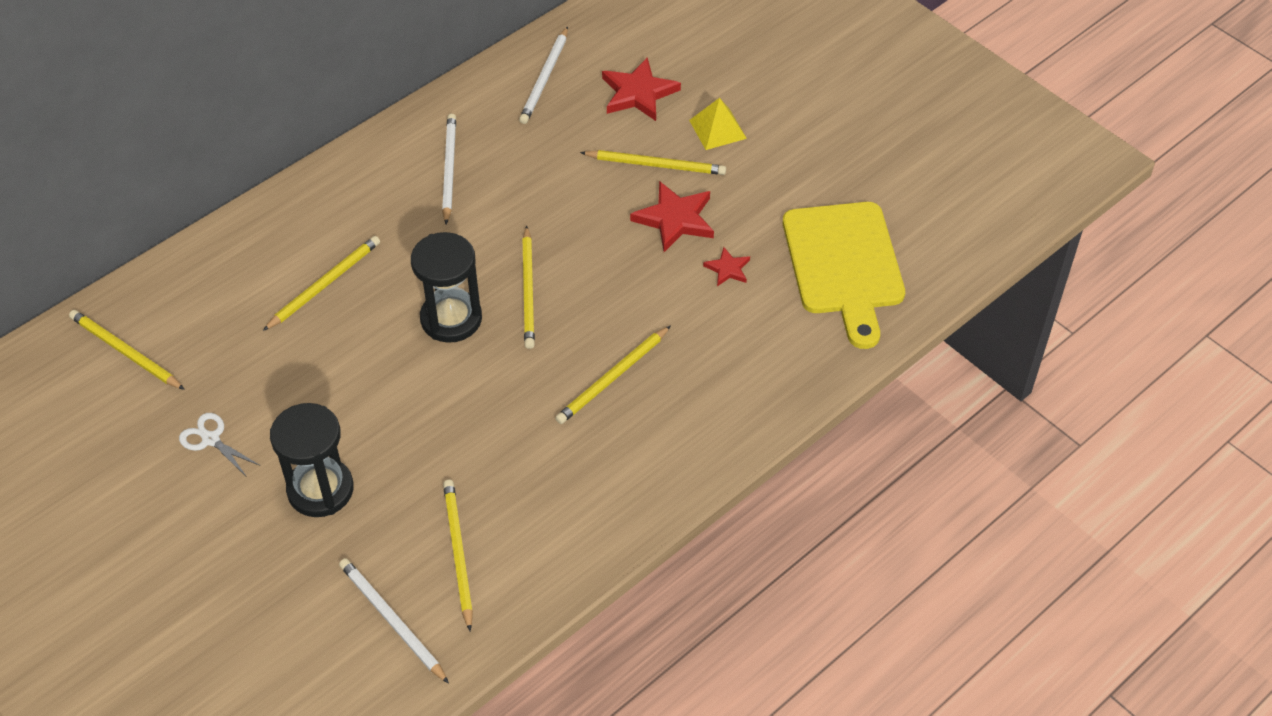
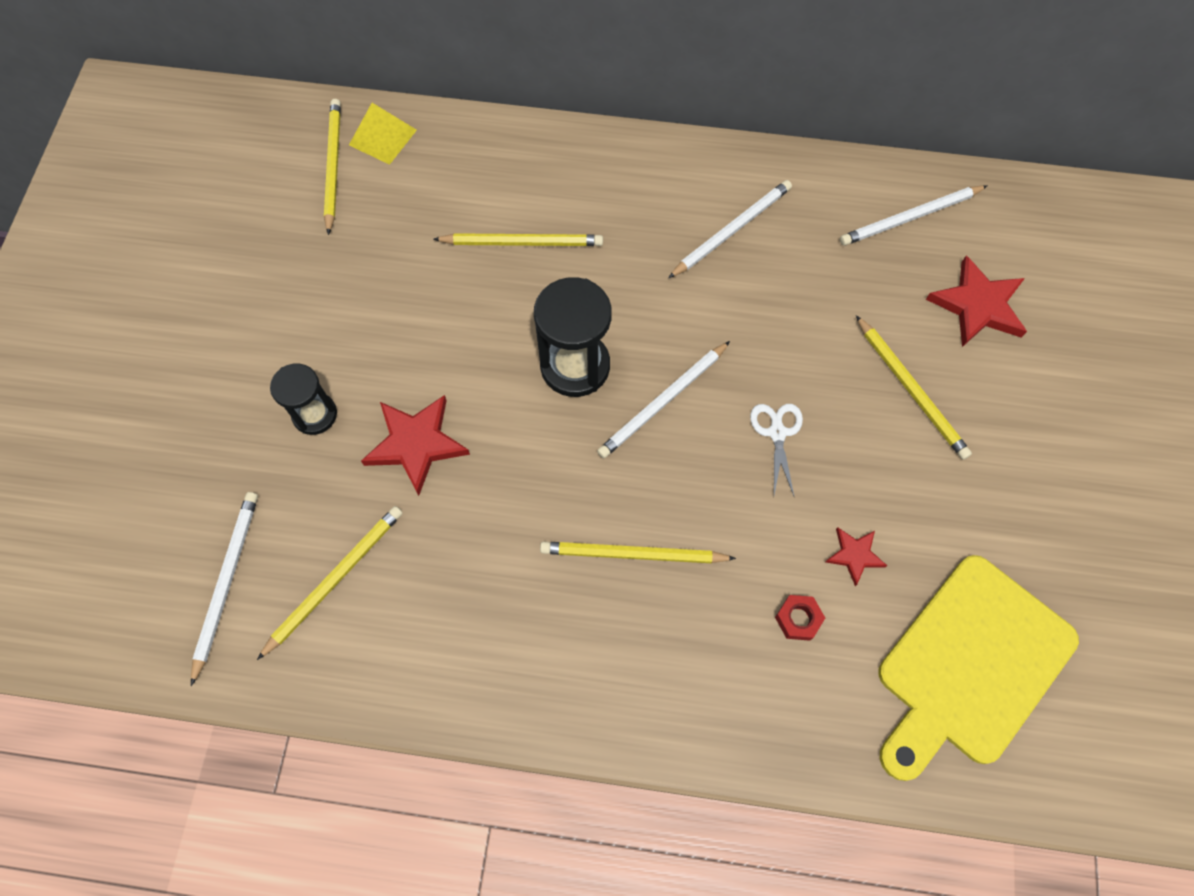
camera: 50 degrees right, 15 degrees up
(211, 439) = (299, 293): white scissors -> white scissors (777, 432)
(320, 490) = (315, 415): black hourglass -> black hourglass, size x0.62
(528, 290) = (663, 402): yellow pencil -> white pencil
(675, 219) = (865, 459): red star -> red star (416, 444)
(717, 129) = (1011, 408): yellow pyramid -> yellow pyramid (382, 137)
(738, 324) = (798, 619): none -> red nut

